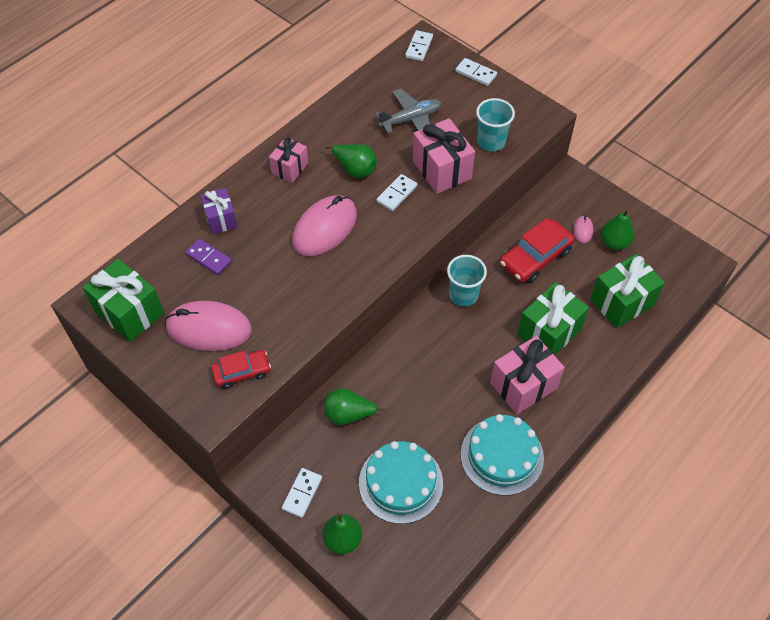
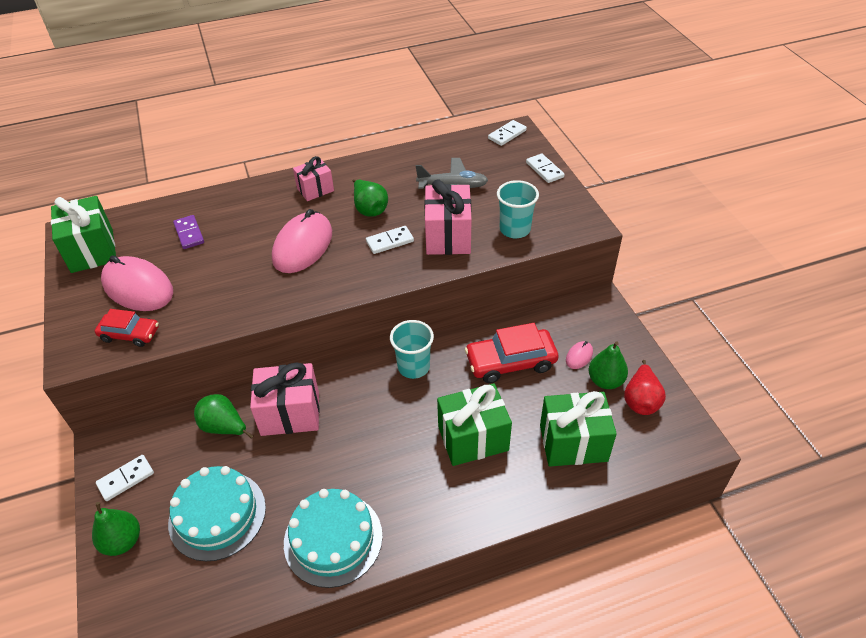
camera: 30 degrees right, 10 degrees down
(221, 219) = (225, 208): purple gift -> none
(324, 228) = (303, 246): pink mouse -> pink mouse turned 45 degrees counterclockwise
(523, 385) = (408, 478): pink gift -> pink gift (290, 413)
(648, 247) = (641, 401): none -> red pear

